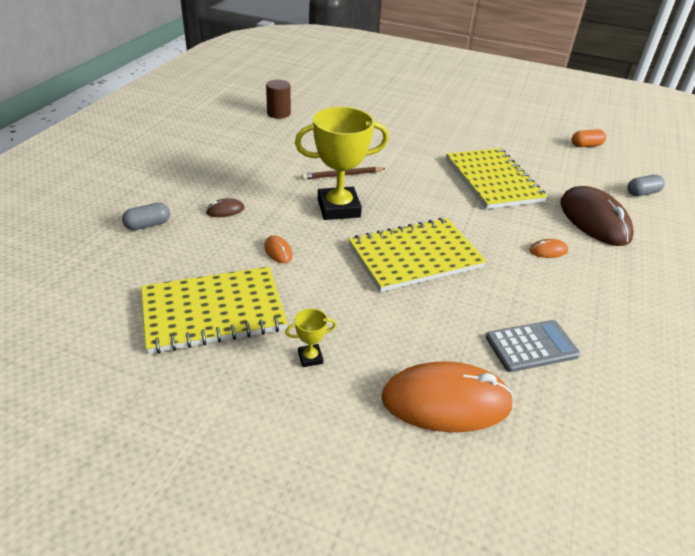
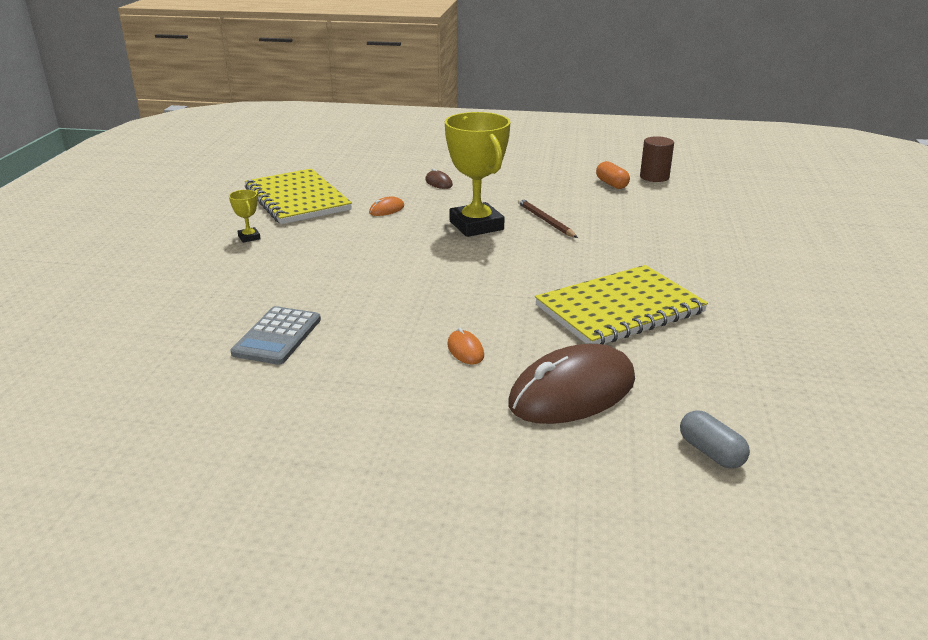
camera: 80 degrees right, 10 degrees down
(148, 225) = (399, 162): grey capsule -> none
(415, 256) = (409, 269): yellow notebook -> none
(446, 401) = (200, 294): orange mouse -> none
(531, 346) = (277, 336): grey calculator -> grey calculator turned 45 degrees clockwise
(586, 145) = (843, 398): orange capsule -> orange capsule (611, 184)

